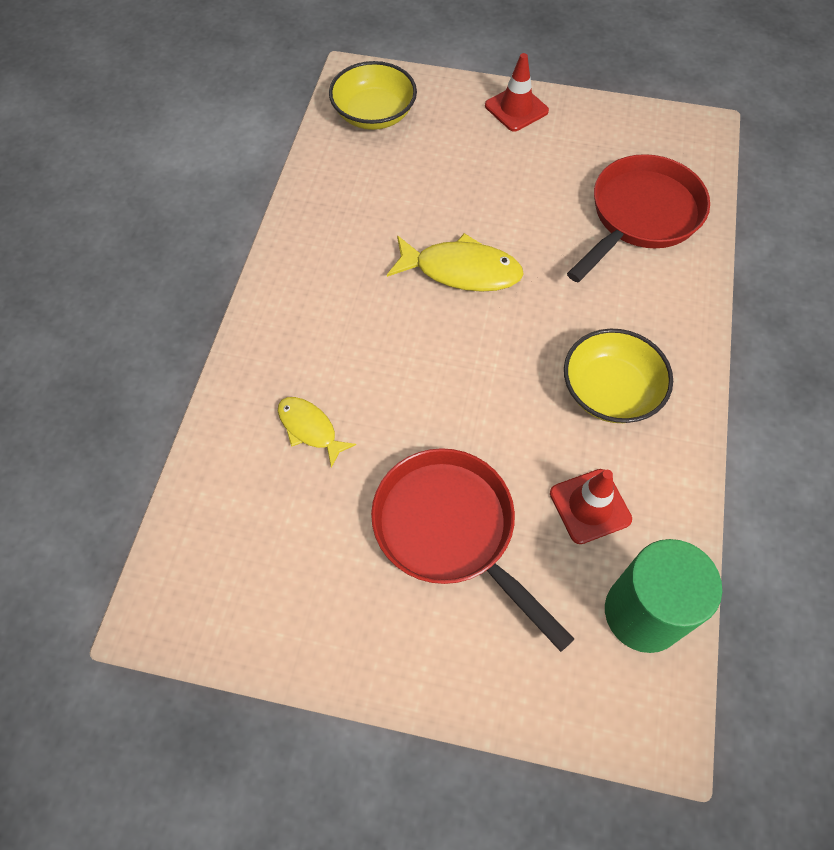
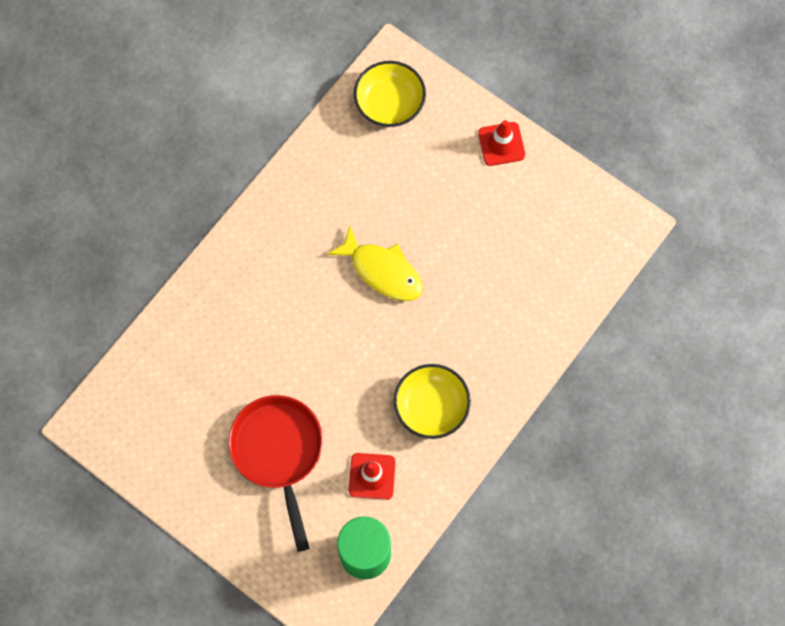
camera: 25 degrees right, 10 degrees up
(310, 429) = (225, 345): yellow fish -> none
(641, 216) = (537, 282): red pan -> none

